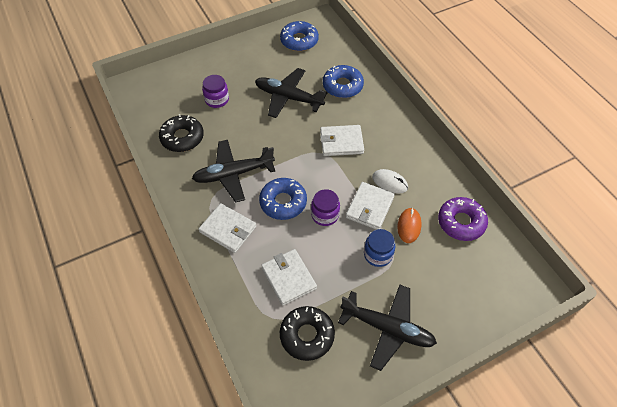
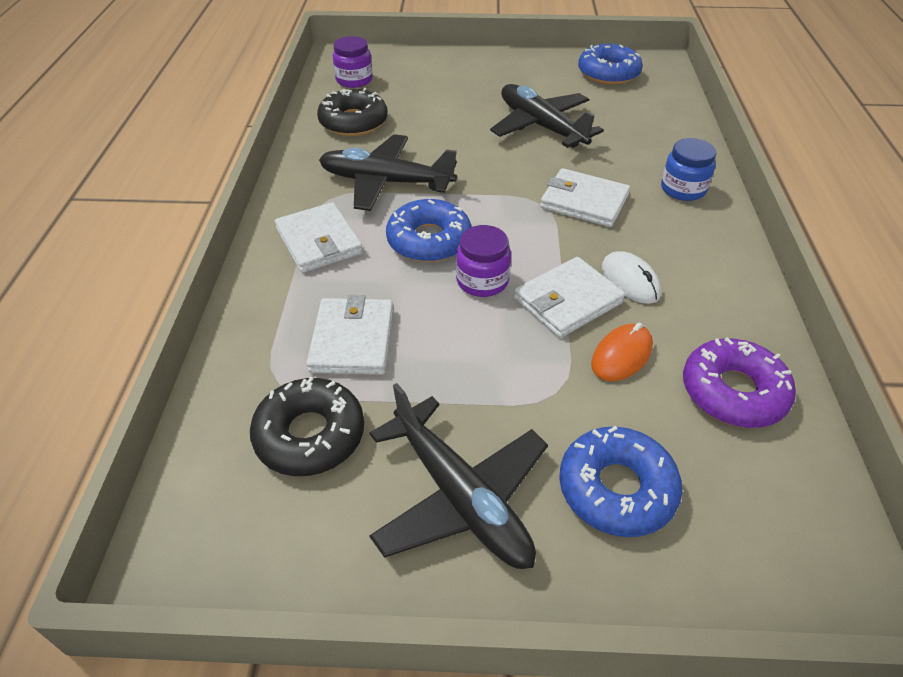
camera: 30 degrees right, 10 degrees down
(217, 100) = (436, 99): purple jar -> purple jar (354, 80)
(342, 86) = (638, 138): blue donut -> blue donut (616, 489)
(378, 254) = (531, 373): blue jar -> blue jar (683, 189)

